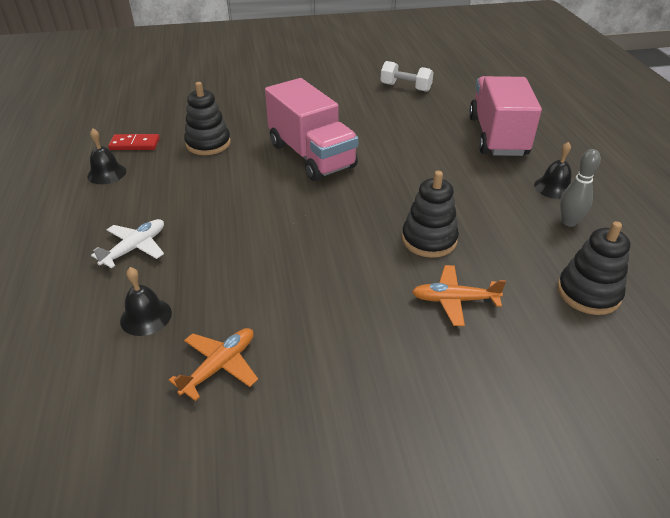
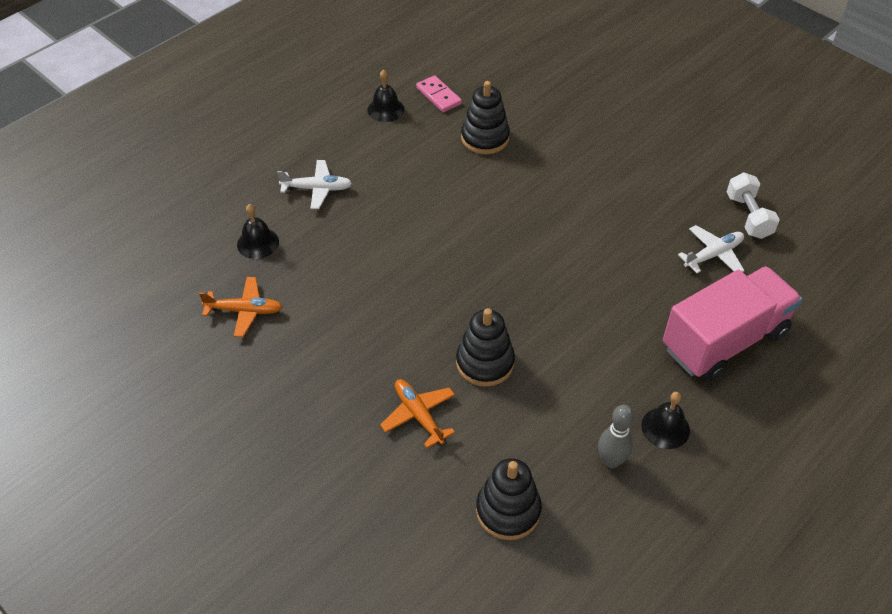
camera: 55 degrees right, 10 degrees up
(135, 144) = (438, 96): red domino -> pink domino
(311, 156) = (535, 216): pink truck -> none
(423, 110) = (713, 255): none -> white plane

